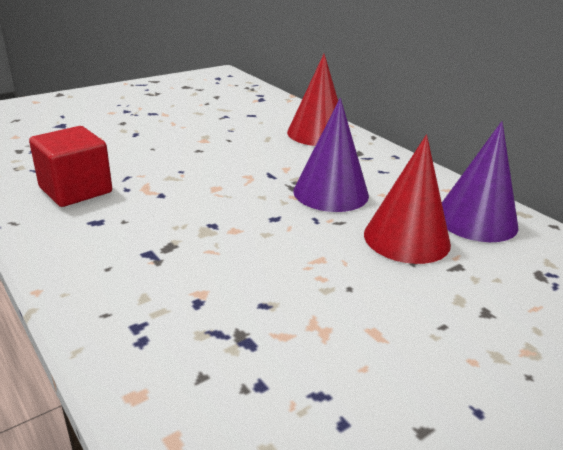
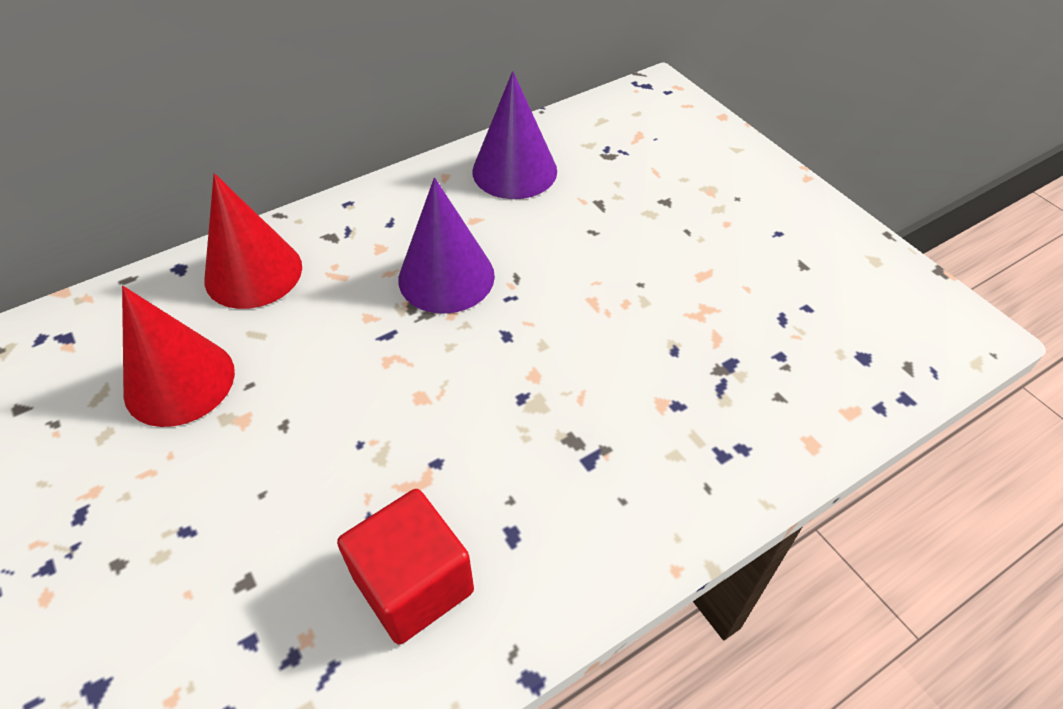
camera: 85 degrees left, 20 degrees up
(406, 238) = (552, 228): red cone -> red cone (179, 381)

